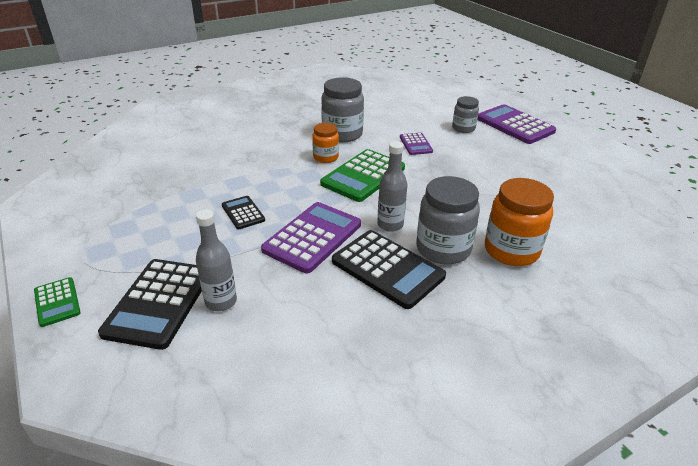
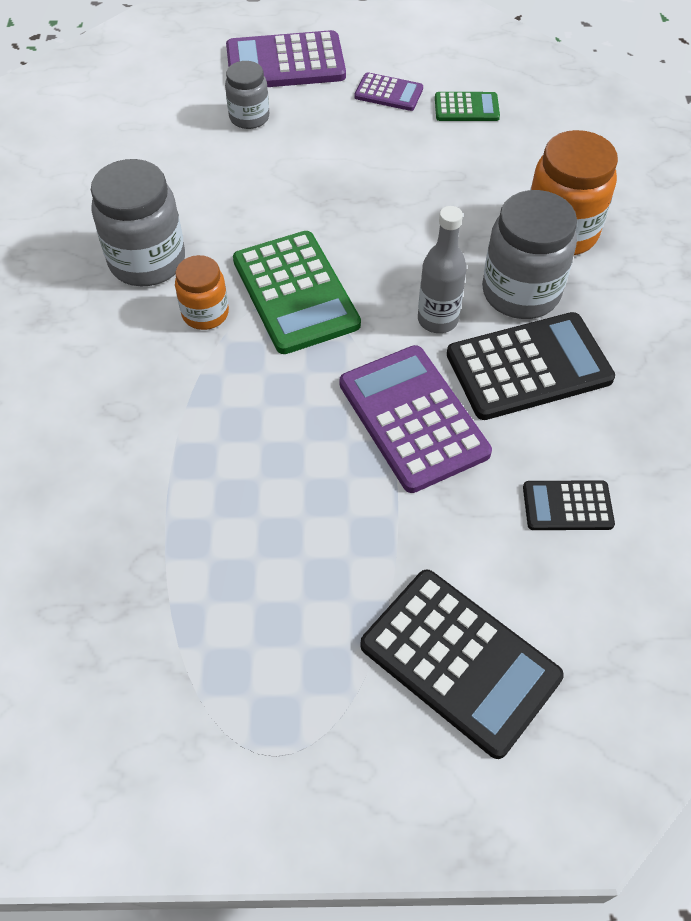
camera: 60 degrees left, 20 degrees up
(57, 302) = (382, 811): green calculator -> green calculator (466, 108)
(221, 302) = (497, 580): grey bottle -> none
(243, 213) = (293, 482): black calculator -> black calculator (567, 506)
(415, 144) = (252, 191): purple calculator -> purple calculator (388, 93)

